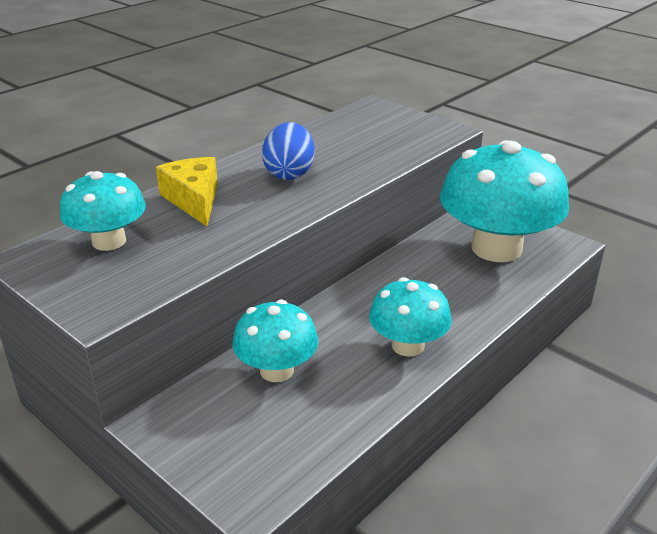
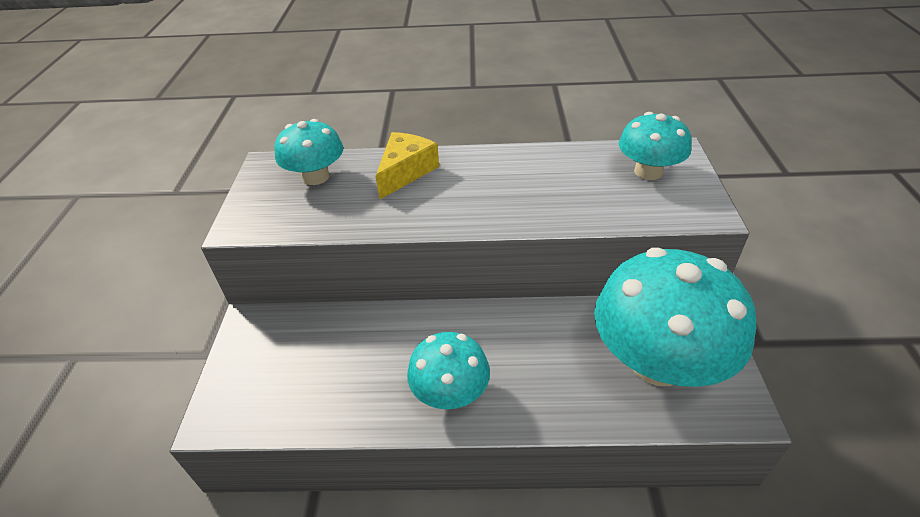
camera: 50 degrees right, 10 degrees up
(277, 370) = (348, 340): turquoise mushroom -> turquoise mushroom (648, 171)
(289, 174) = (499, 184): blue egg -> none

